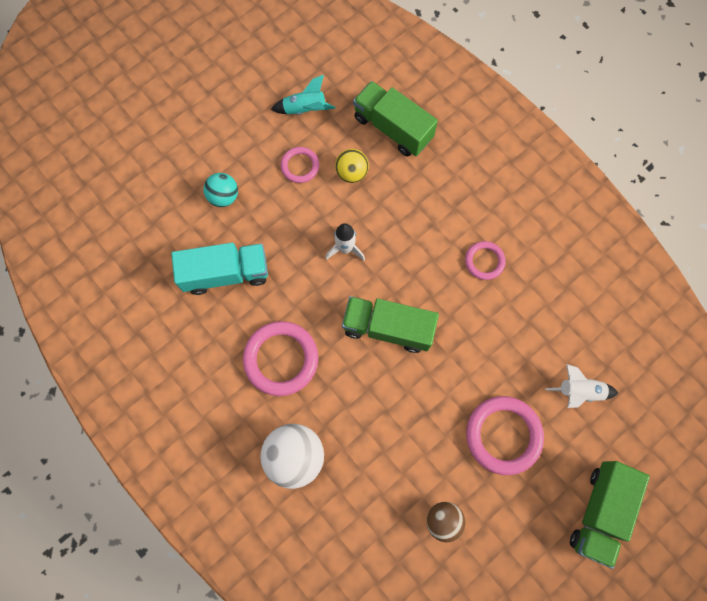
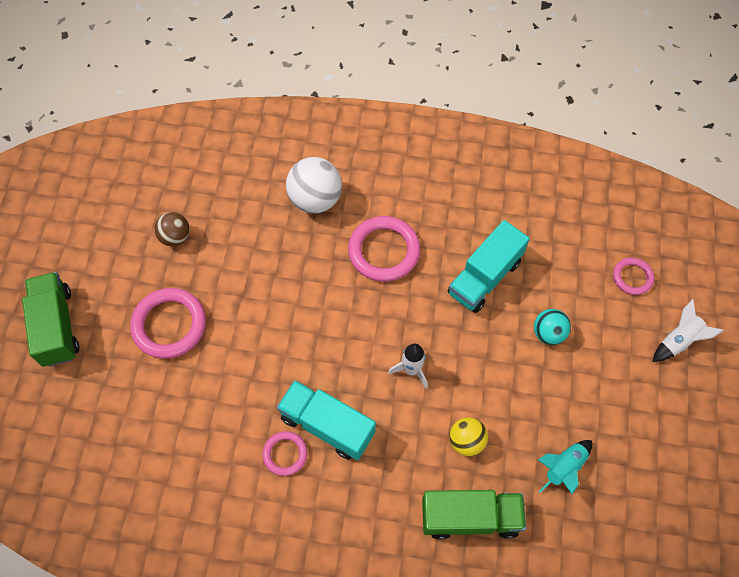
camera: 140 degrees right, 10 degrees down
(300, 166) = (515, 410): pink ring -> pink ring (632, 277)
(388, 328) = (322, 335): green truck -> none
(439, 257) = (327, 425): none -> turquoise truck
(579, 391) = (128, 405): white rocket -> white rocket (678, 341)

